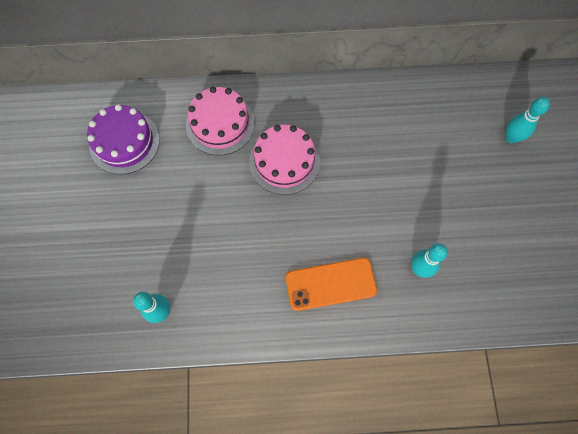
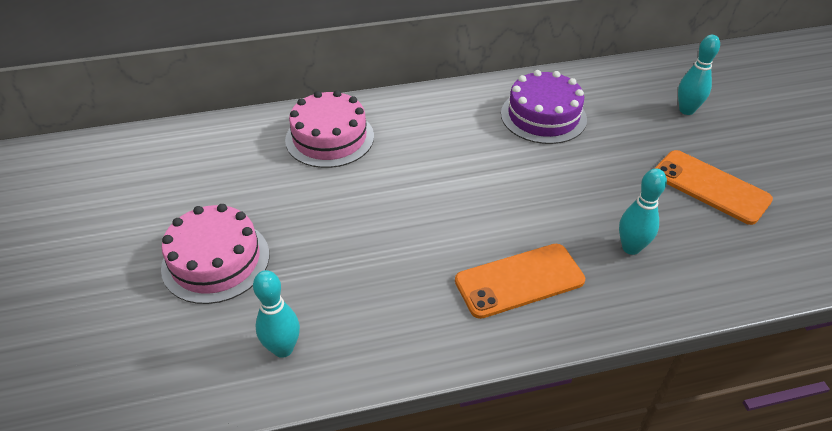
camera: 10 degrees left, 25 degrees down
(124, 142) = (205, 169): purple cake -> purple cake (543, 116)
(284, 161) = (420, 163): pink cake -> pink cake (216, 261)
(500, 221) = (710, 187): none -> orange phone

